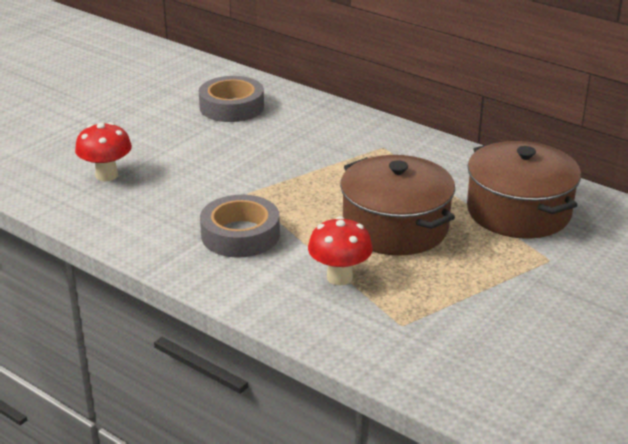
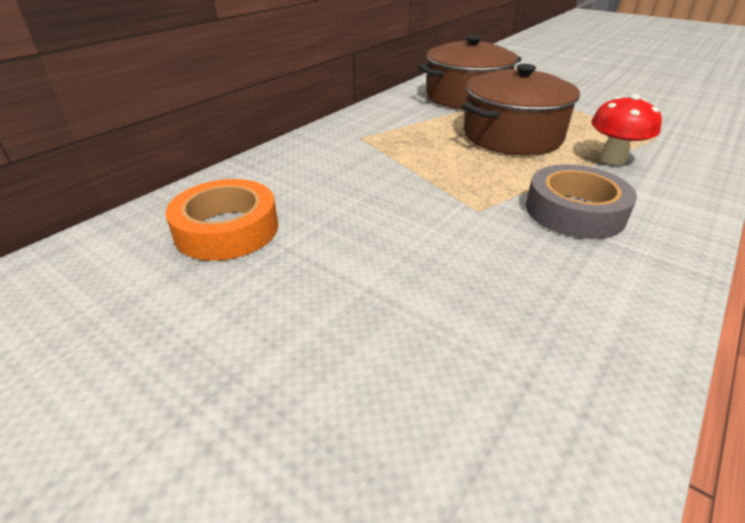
camera: 90 degrees left, 5 degrees up
(106, 175) = (463, 355): red mushroom -> none
(231, 107) = (227, 229): grey tape -> orange tape

